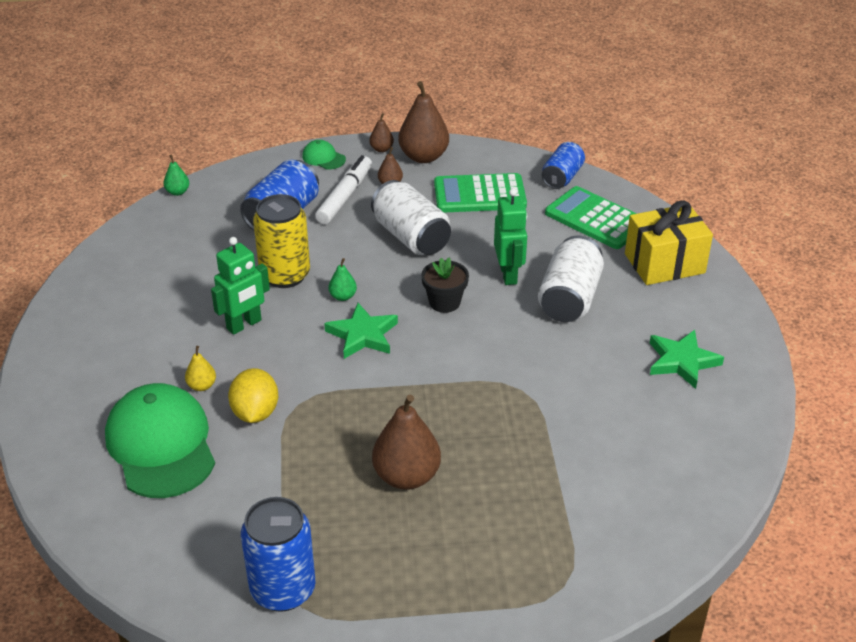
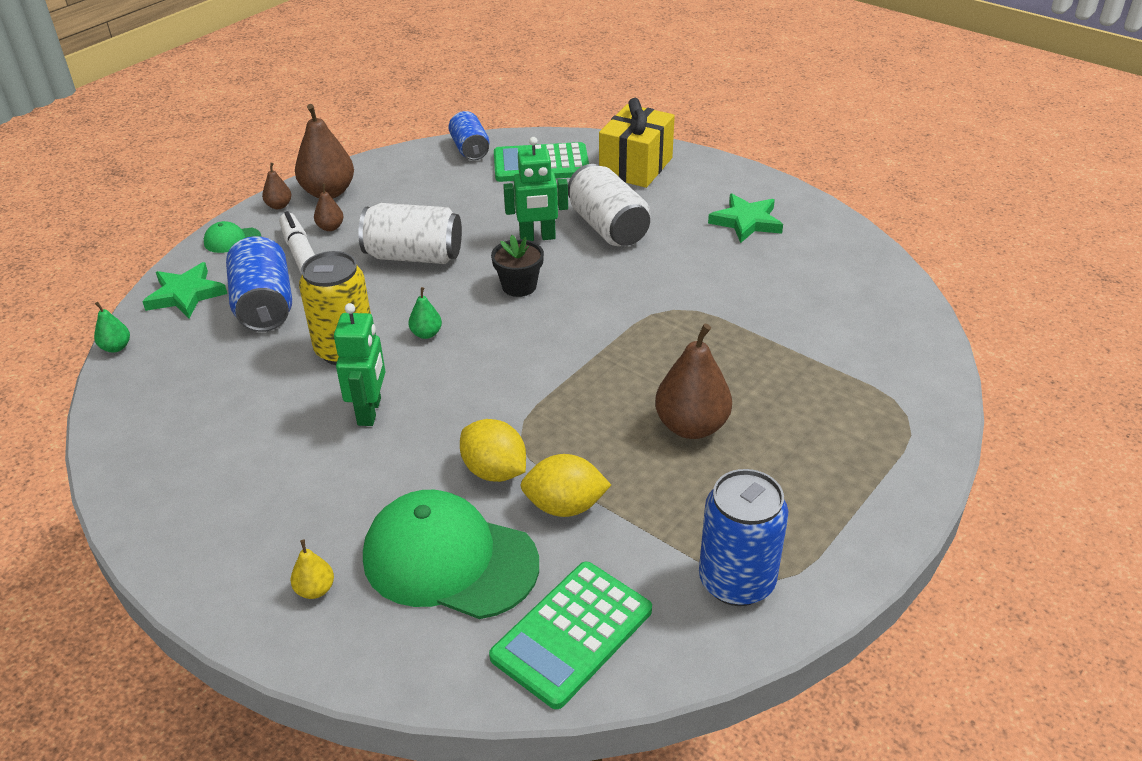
camera: 45 degrees left, 0 degrees up
(202, 386) = (409, 486): yellow pear -> yellow pear (315, 590)
(260, 465) = (565, 506): none -> yellow lemon
(362, 335) = (490, 351): green star -> green star (185, 295)
(479, 194) = (422, 195): green calculator -> green calculator (572, 634)
(509, 274) = (537, 237): green robot -> green robot turned 135 degrees clockwise

